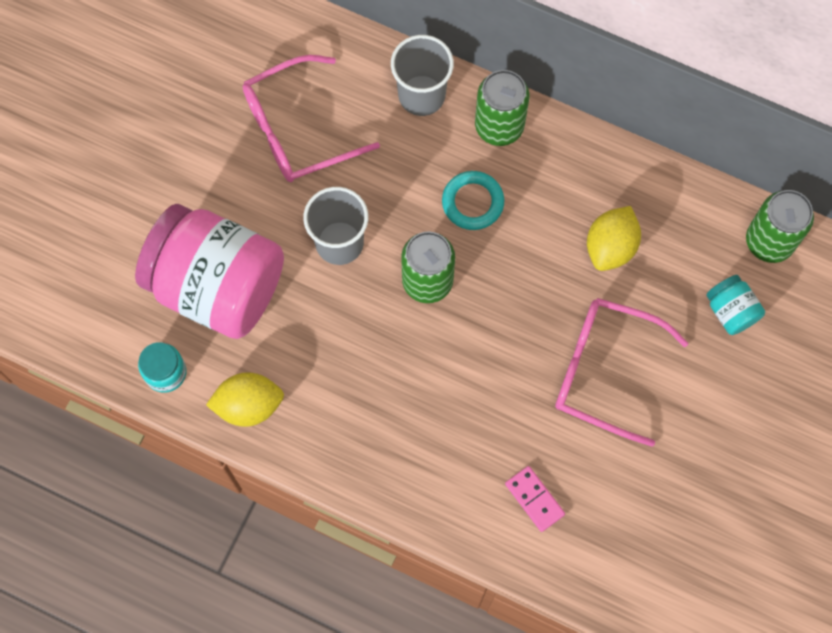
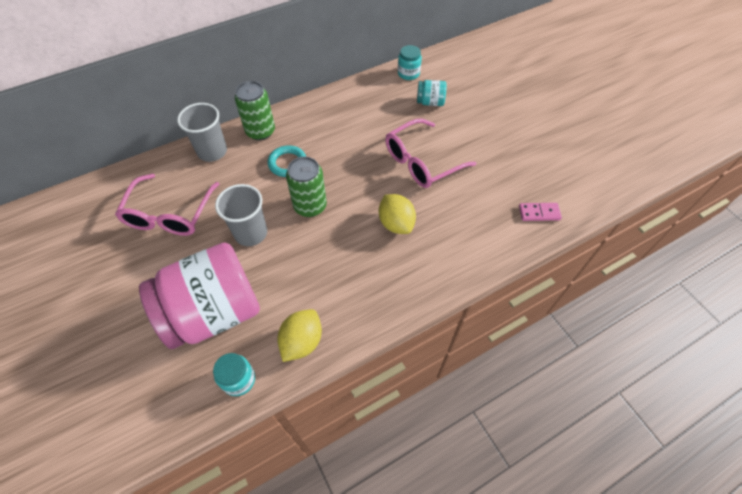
camera: 55 degrees left, 15 degrees down
(534, 499) = (469, 229): pink domino -> pink domino (539, 213)
(610, 247) = (361, 125): yellow lemon -> yellow lemon (396, 223)
(769, 241) = (408, 73): green can -> turquoise jar

